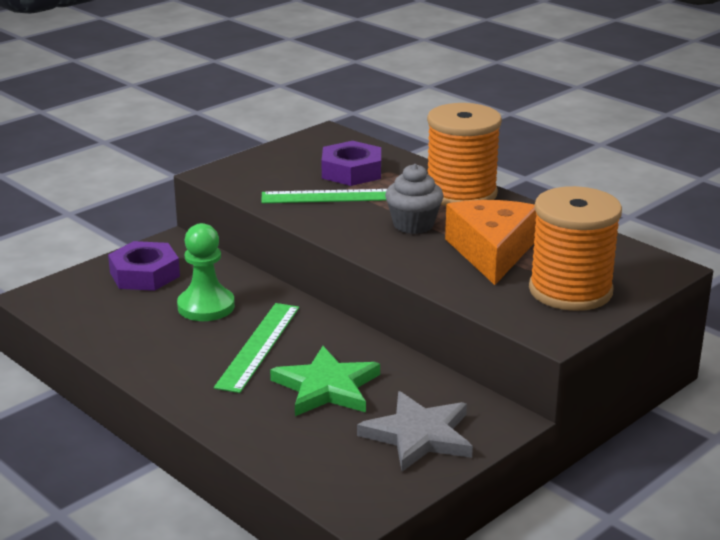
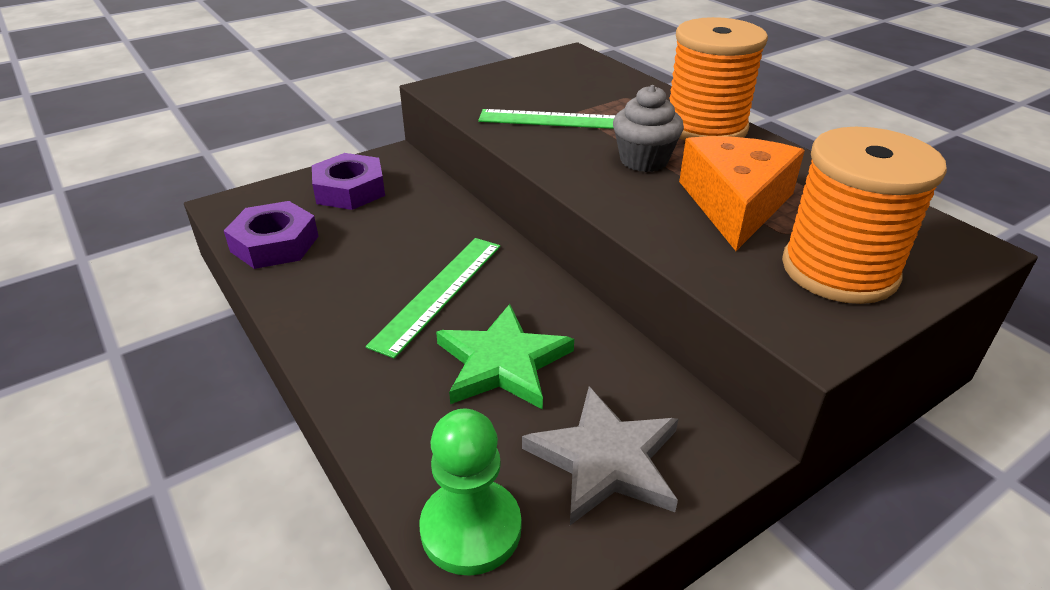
camera: 10 degrees right, 10 degrees up
(206, 306) = (398, 235): green pawn -> green pawn (471, 529)
(351, 171) = (587, 94): purple nut -> purple nut (275, 244)

